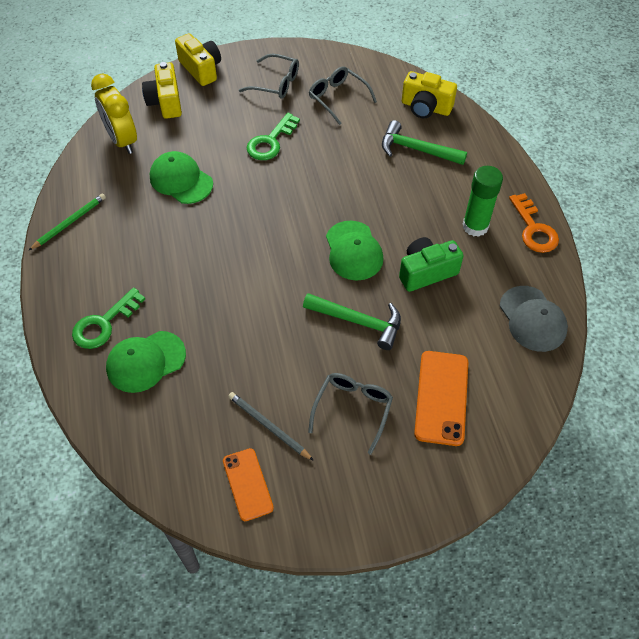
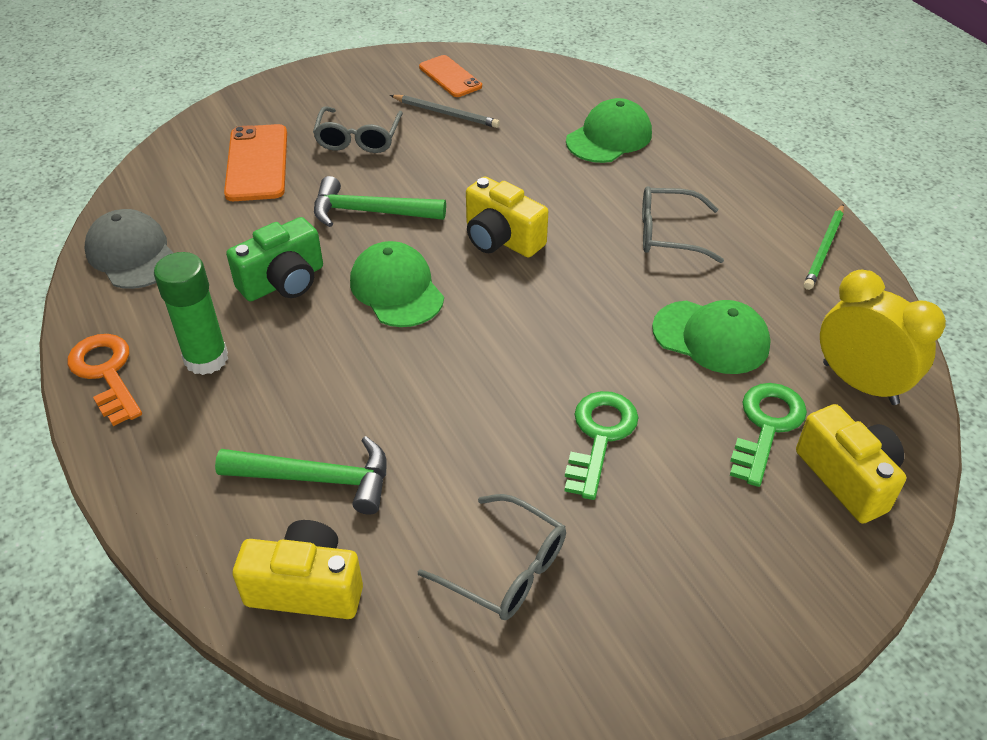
camera: 165 degrees right, 10 degrees down
(104, 323) = (682, 159): green key -> green key (766, 427)
(201, 69) = (838, 579): yellow camera -> yellow camera (501, 239)
(276, 83) = (655, 578): grey glasses -> grey glasses (668, 234)

